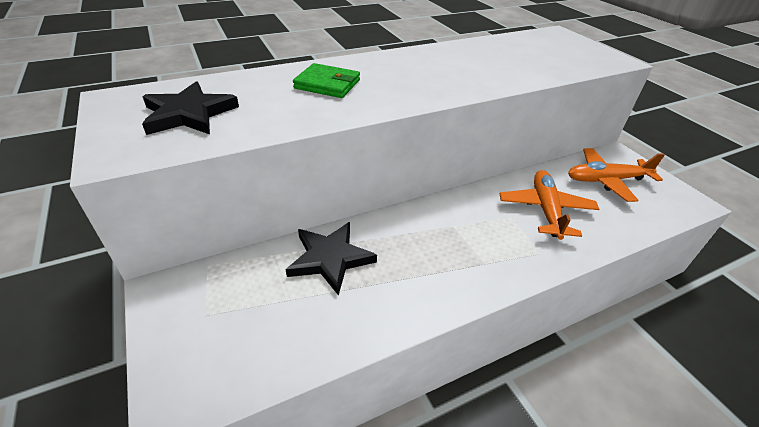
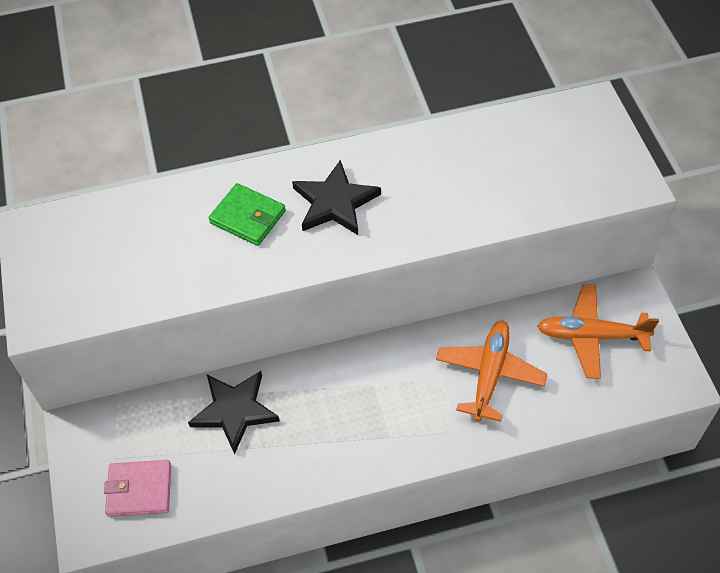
camera: 15 degrees right, 15 degrees up
(189, 114) = (101, 262): black star -> black star (335, 202)
(237, 343) = (139, 490): none -> pink wallet

